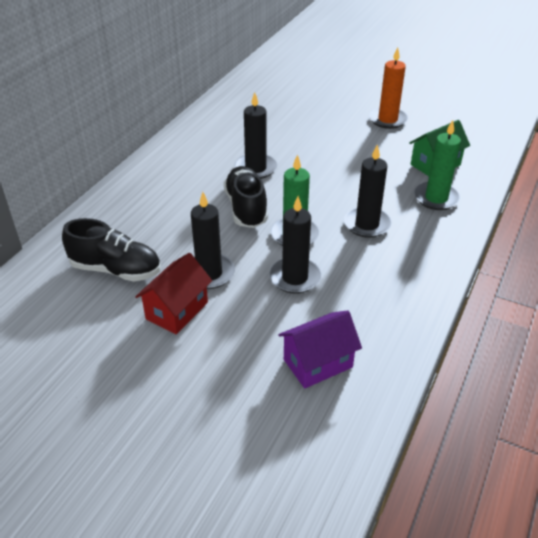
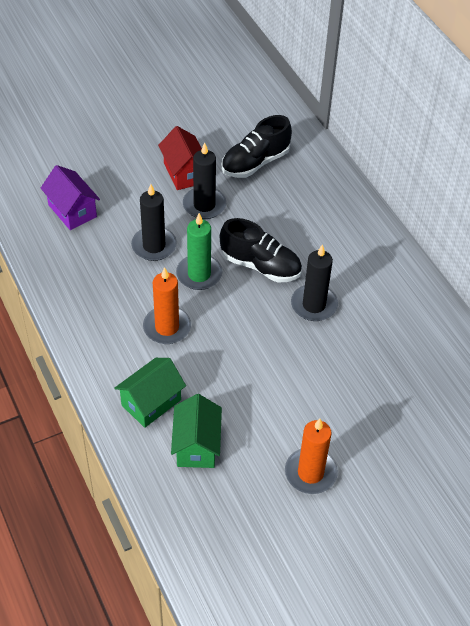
camera: 125 degrees right, 10 degrees up
(318, 363) = (72, 211): purple house -> purple house turned 45 degrees counterclockwise
(367, 224) = (167, 327): black candle -> orange candle
(436, 198) = (151, 402): green candle -> green house

